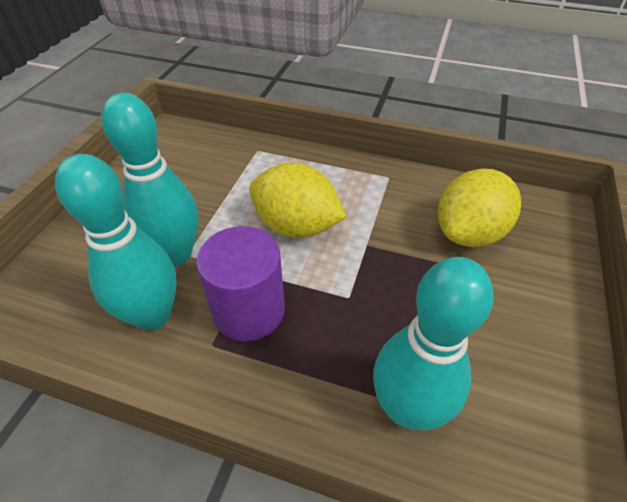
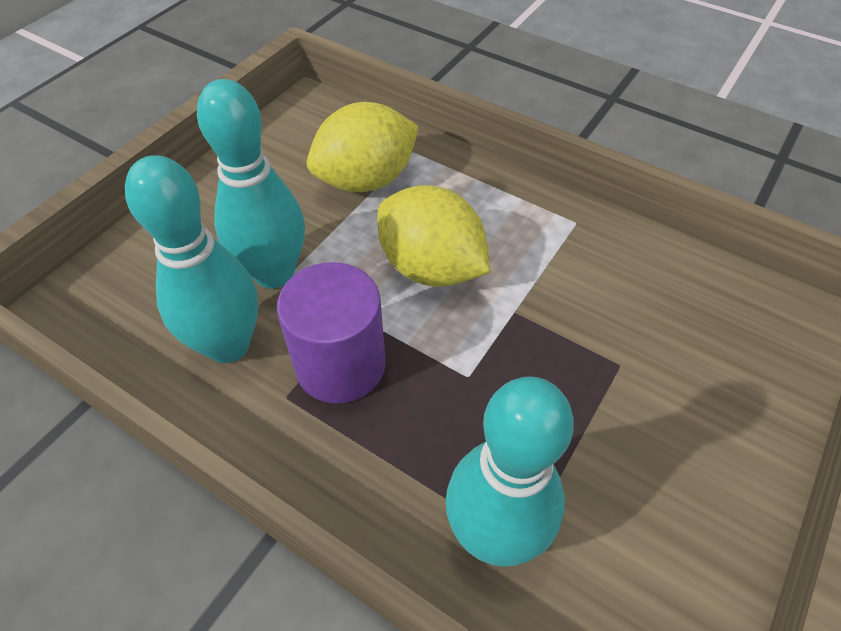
camera: 15 degrees right, 5 degrees up
(469, 233) = (659, 325): yellow lemon -> yellow lemon (366, 180)

